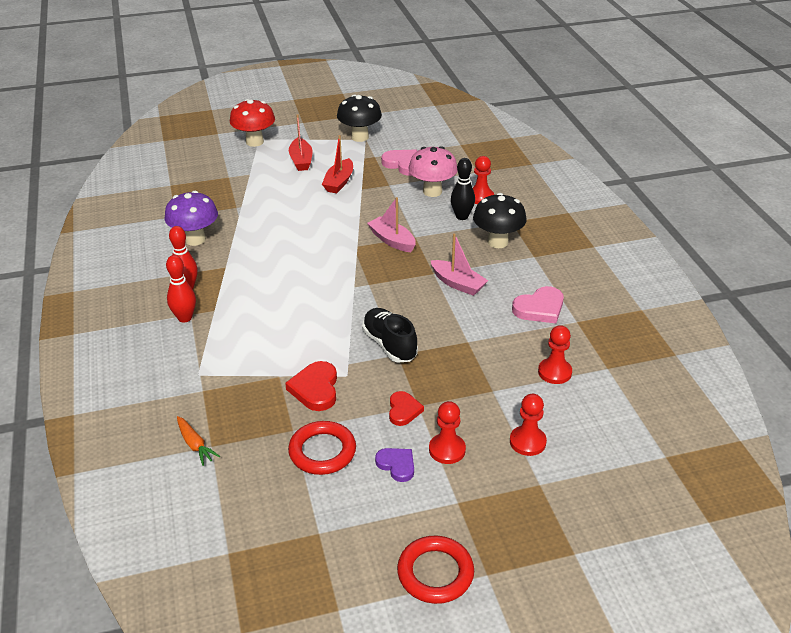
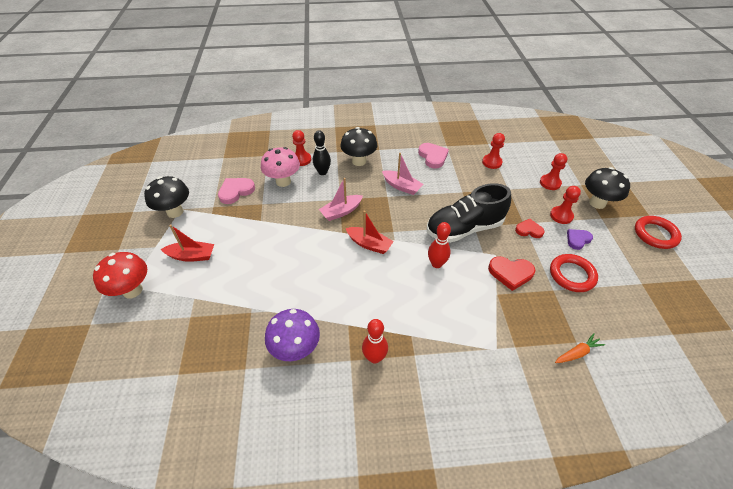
camera: 80 degrees left, 10 degrees up
(185, 318) = (420, 359): red bowling pin -> red bowling pin (436, 264)
(339, 182) = (243, 233): red boat -> red boat (369, 244)
(389, 345) = (464, 228): black shoe -> black shoe, size x1.51
(458, 284) = (401, 186): pink boat -> pink boat turned 75 degrees clockwise
(495, 500) = (597, 203): none -> black mushroom

